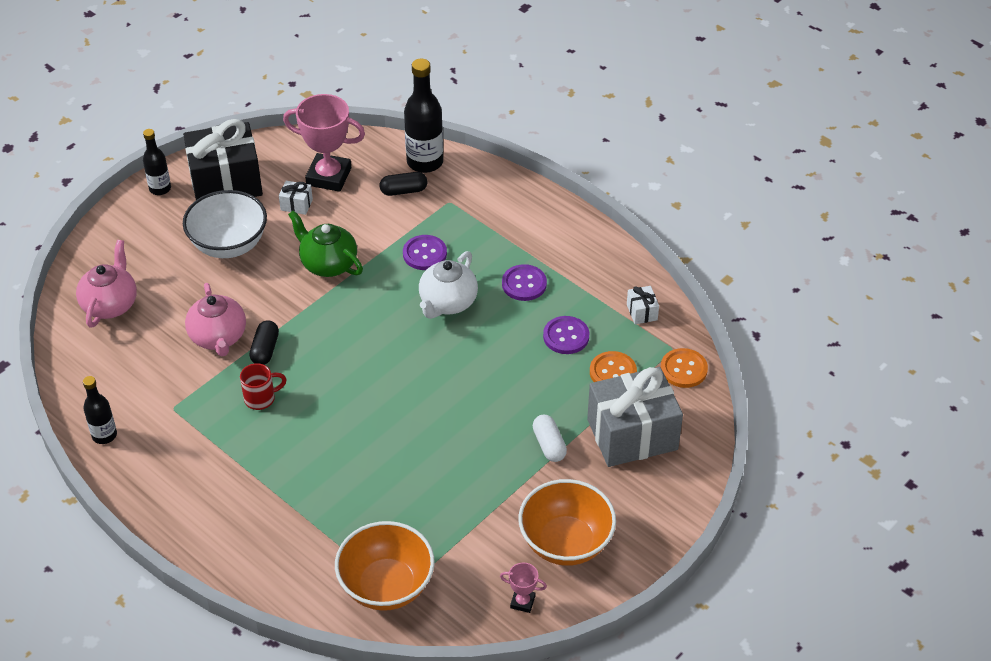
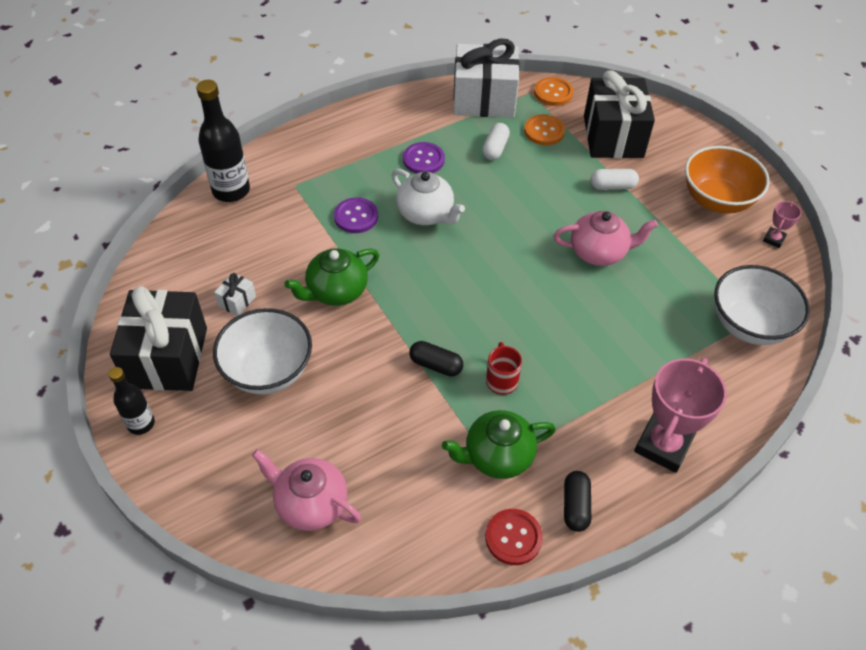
camera: 75 degrees left, 5 degrees up
(104, 435) = (513, 537): black bottle -> red button
(179, 410) = (497, 456): none -> green teapot
(218, 337) = (403, 403): pink teapot -> pink teapot (599, 252)
(329, 176) = (209, 267): pink trophy -> pink trophy (663, 445)
(386, 586) = (749, 325): orange bowl -> white bowl
(403, 191) = (262, 214): black capsule -> black capsule (575, 506)
(566, 336) = (495, 148): purple button -> white capsule
(632, 434) = (613, 136): grey gift -> black gift
(642, 312) = (484, 99): white gift -> white gift, size x2.48

